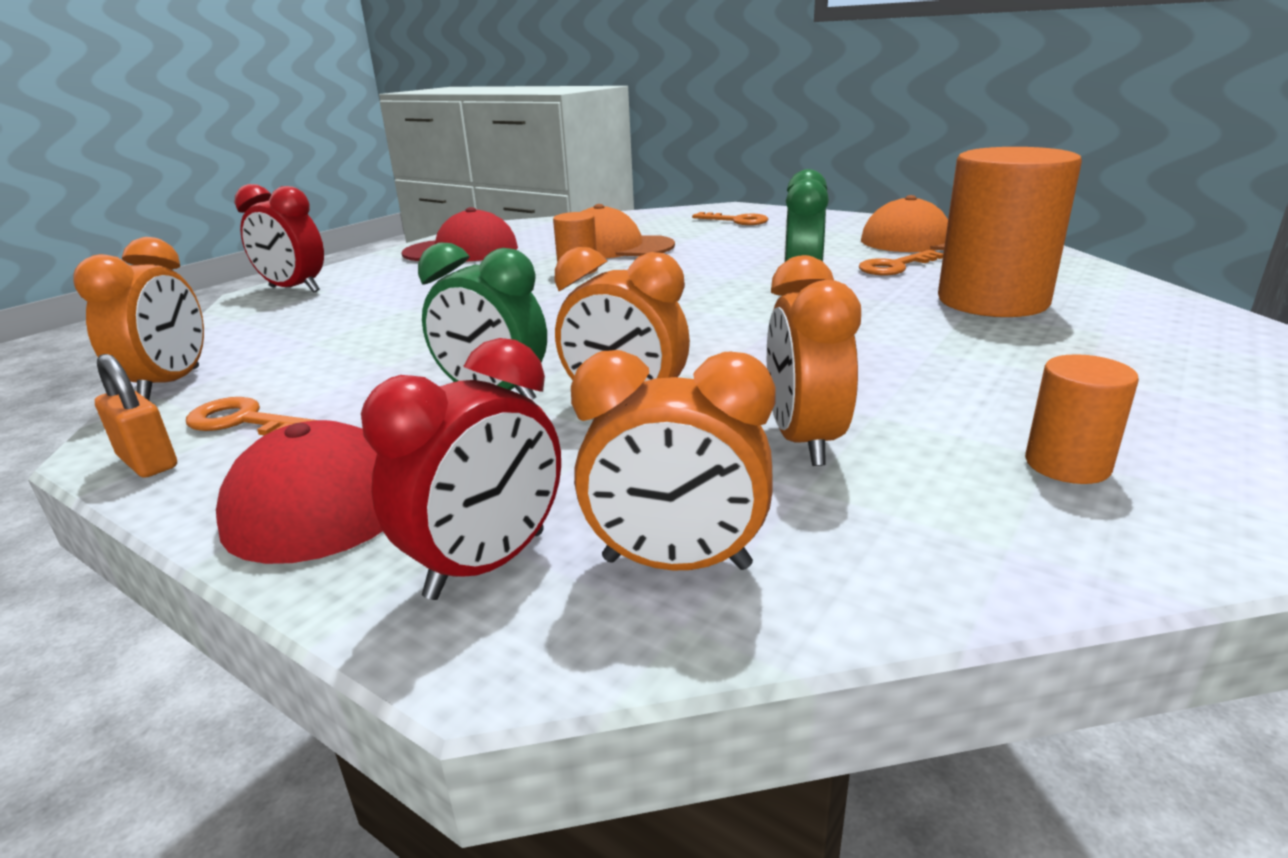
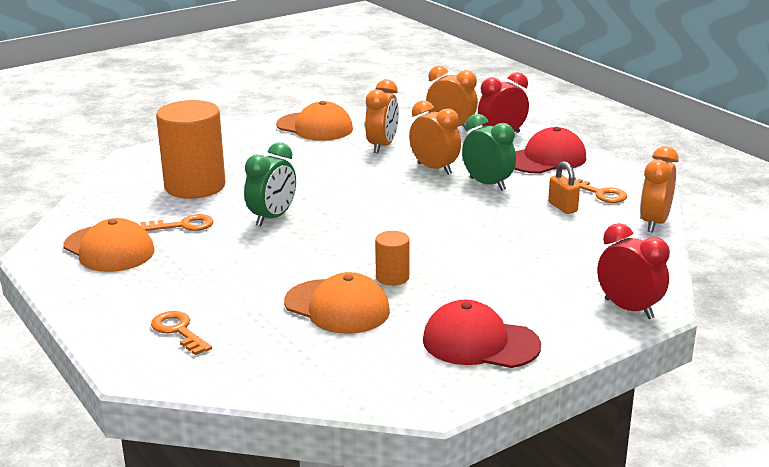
camera: 160 degrees left, 0 degrees up
(148, 462) = (630, 183): orange padlock -> orange padlock (562, 207)
(1067, 465) = (315, 127): orange cylinder -> orange cap

